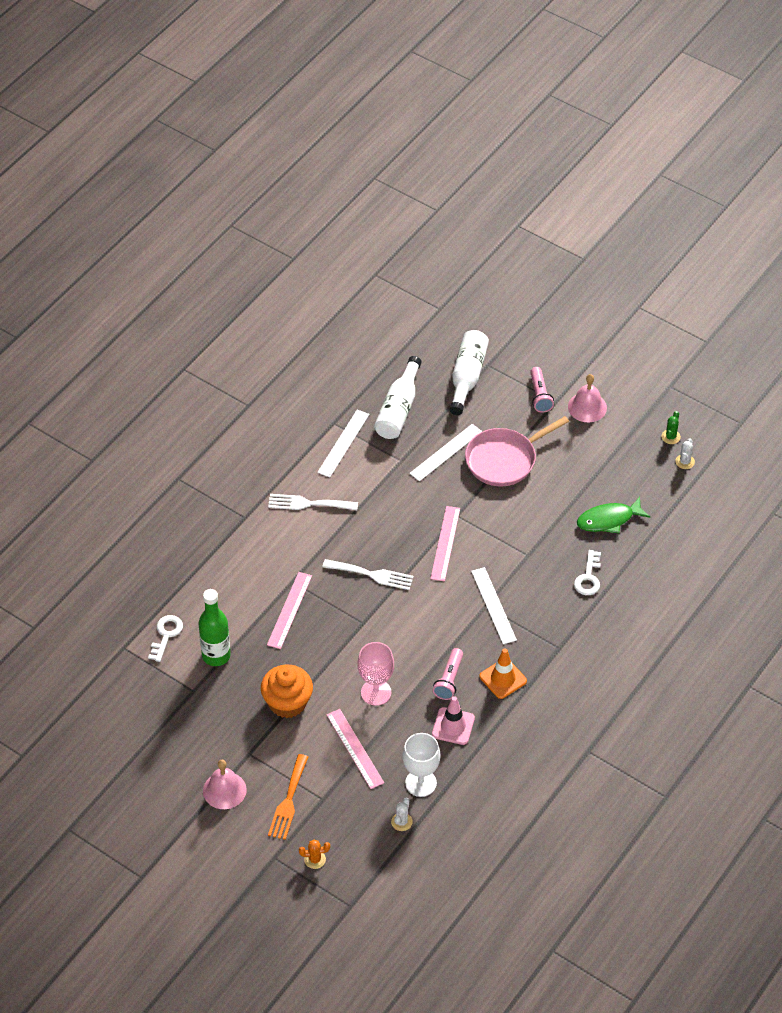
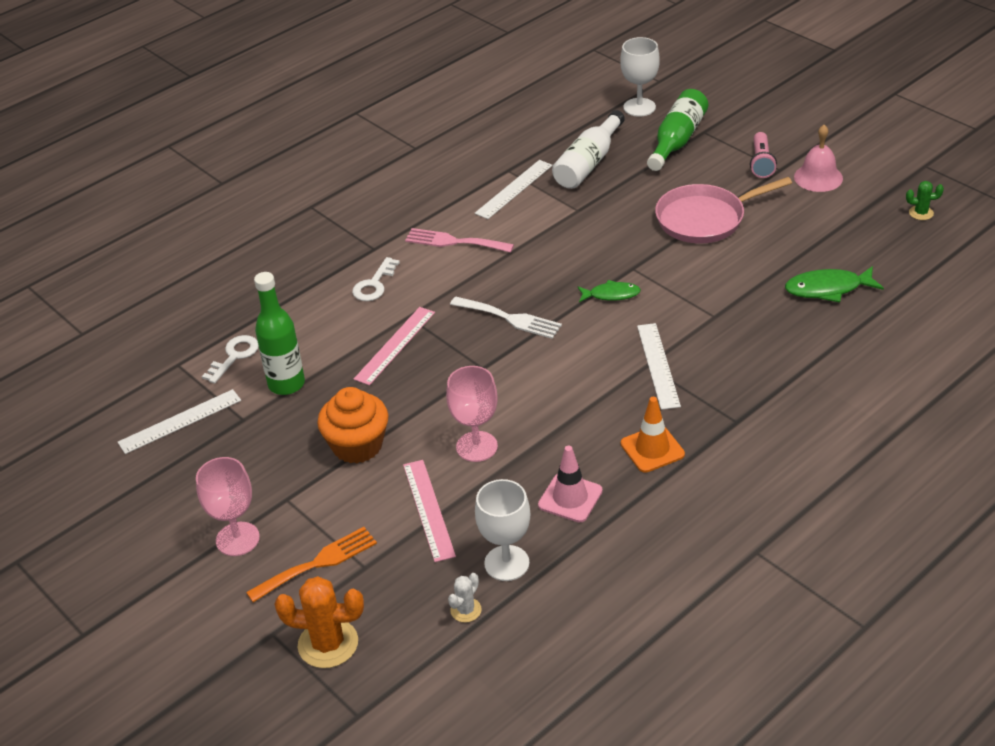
camera: 15 degrees right, 10 degrees down
(224, 790) = (237, 539): pink bell -> pink goblet
(288, 801) = (318, 563): orange fork -> orange fork turned 150 degrees counterclockwise
(308, 504) = (454, 242): white fork -> pink fork
(315, 859) = (328, 644): orange cactus -> orange cactus, size x1.92
(428, 341) = (639, 107): none -> white goblet
(445, 543) = (611, 295): pink ruler -> green fish
(446, 452) = (634, 207): white ruler -> white ruler (180, 421)
(449, 680) = (578, 442): pink flashlight -> none
(467, 377) = (677, 140): white bottle -> green bottle
(588, 577) = (791, 347): white key -> white key (374, 284)
(670, 437) = (921, 213): green cactus -> green cactus turned 60 degrees clockwise
(685, 462) = (936, 238): white cactus -> none

